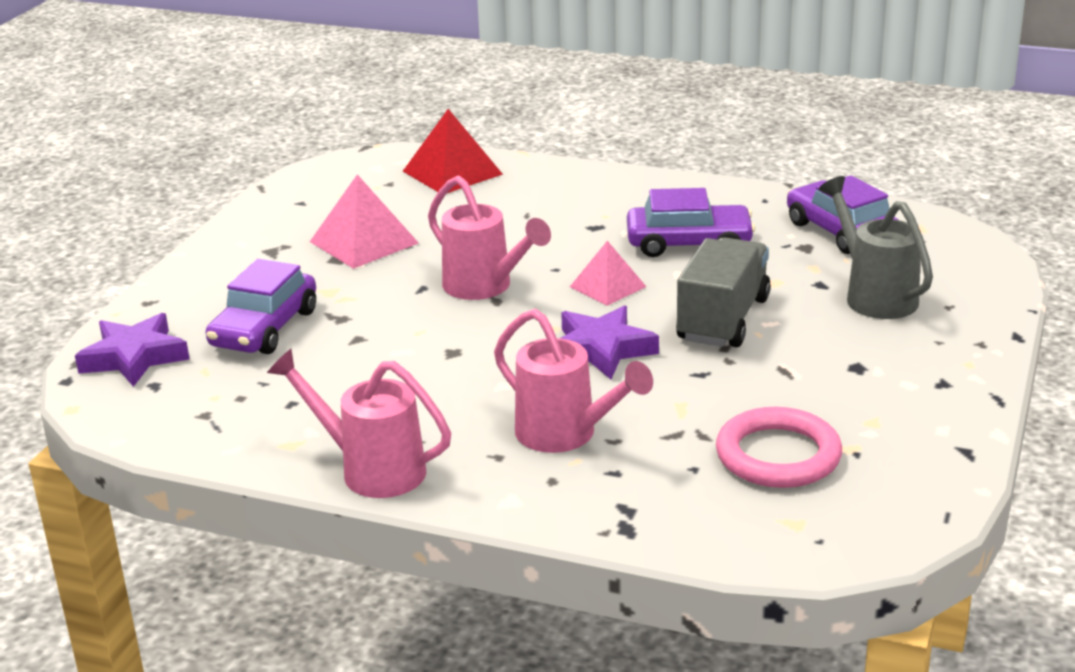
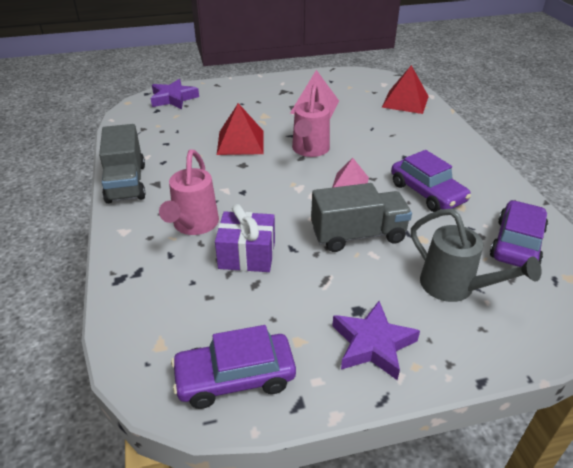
camera: 55 degrees right, 10 degrees up
(264, 328) = (219, 114): purple car -> purple car (235, 377)
(372, 470) = (126, 183): pink watering can -> grey truck
(384, 335) = (240, 142): none -> red pyramid
(601, 350) = (285, 206): purple star -> purple star (372, 344)
(679, 410) = (247, 255): none -> purple gift
(778, 455) = (228, 311): pink ring -> none
(875, 296) = (454, 287): grey watering can -> grey watering can turned 105 degrees clockwise

